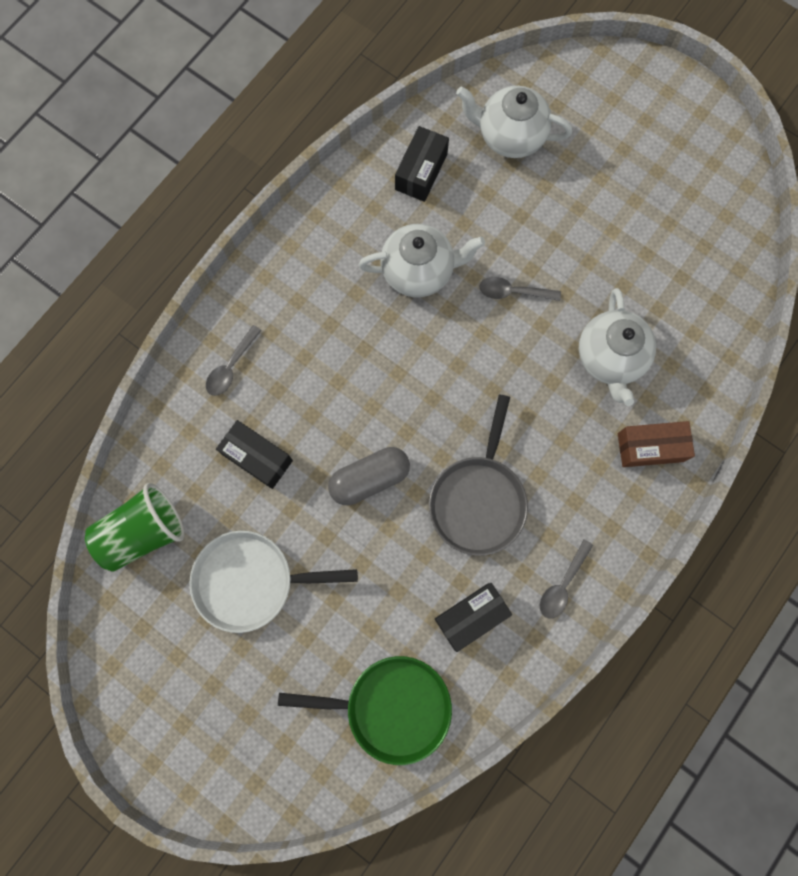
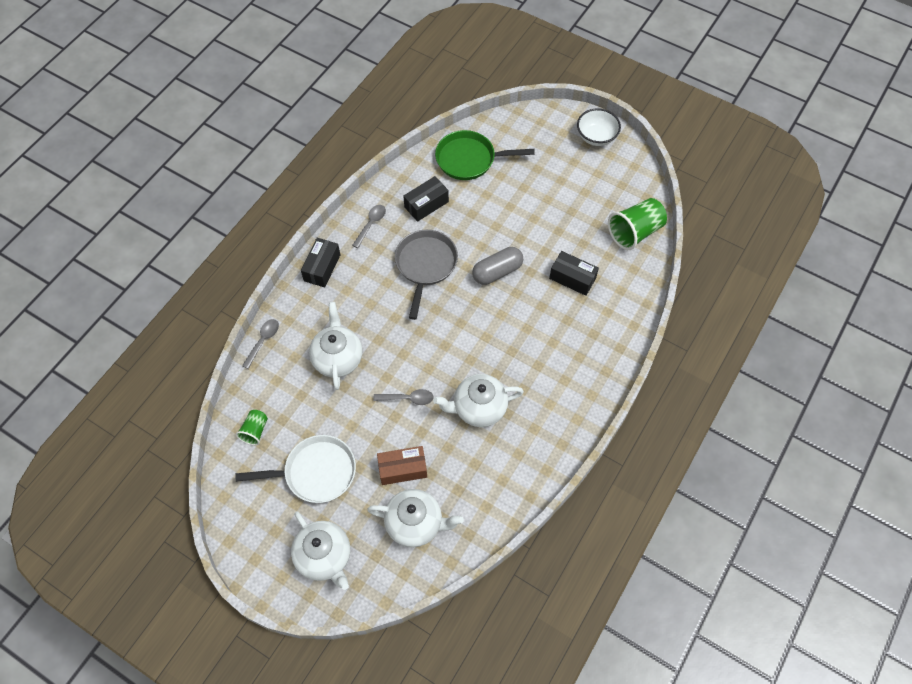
camera: 175 degrees right, 15 degrees down
(162, 738) = (596, 137): none -> white bowl
(231, 366) = (602, 332): grey spoon -> grey spoon (263, 341)
(251, 581) = (562, 212): white pan -> white pan (315, 472)
(421, 172) = (485, 486): black box -> black box (322, 268)
(619, 109) = (324, 557): none -> white teapot
(650, 447) = (312, 304): brown box -> brown box (402, 469)
(716, 265) = (255, 431): none -> green cup

